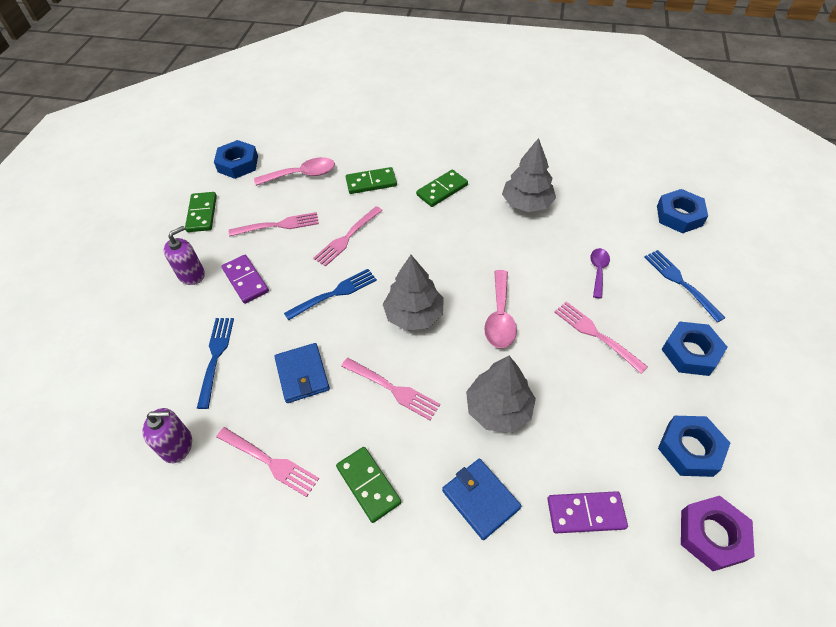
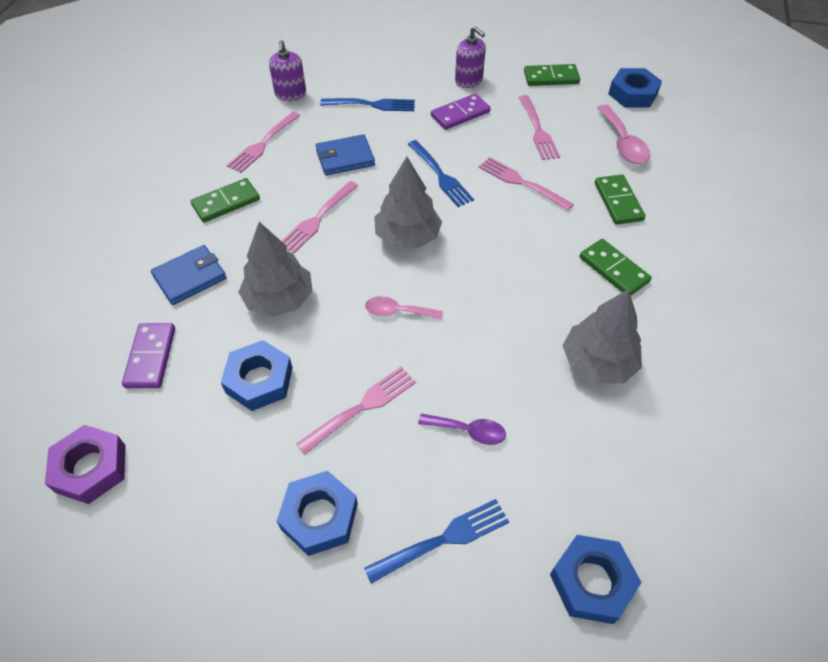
camera: 90 degrees right, 0 degrees up
(500, 317) = (397, 312): pink spoon -> pink spoon, size x0.65
(690, 449) = (189, 474): blue nut -> blue nut (259, 380)

